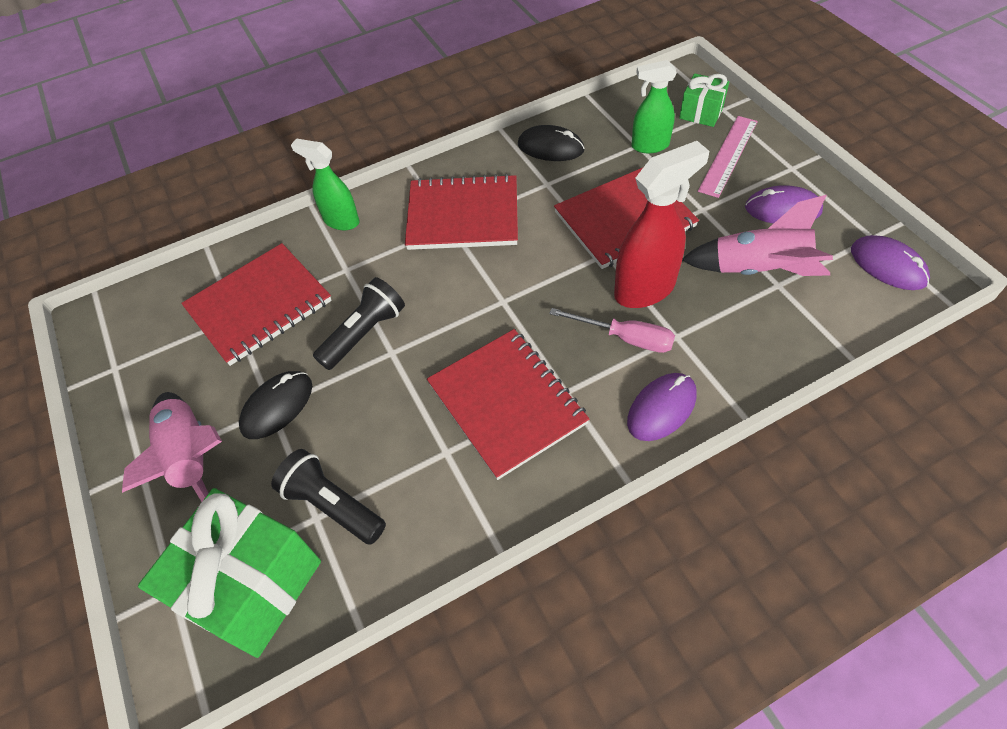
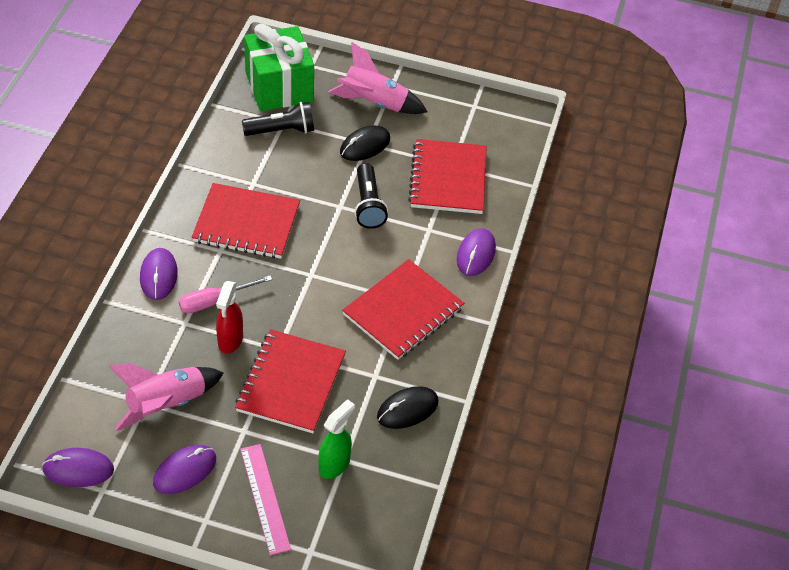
camera: 125 degrees right, 5 degrees down
(277, 406) = (365, 146): black mouse -> black mouse turned 60 degrees clockwise
(341, 221) = (476, 254): green spray bottle -> purple mouse
(645, 289) = (230, 340): red spray bottle -> red spray bottle, size x0.65
(701, 113) = (324, 533): green gift -> none

